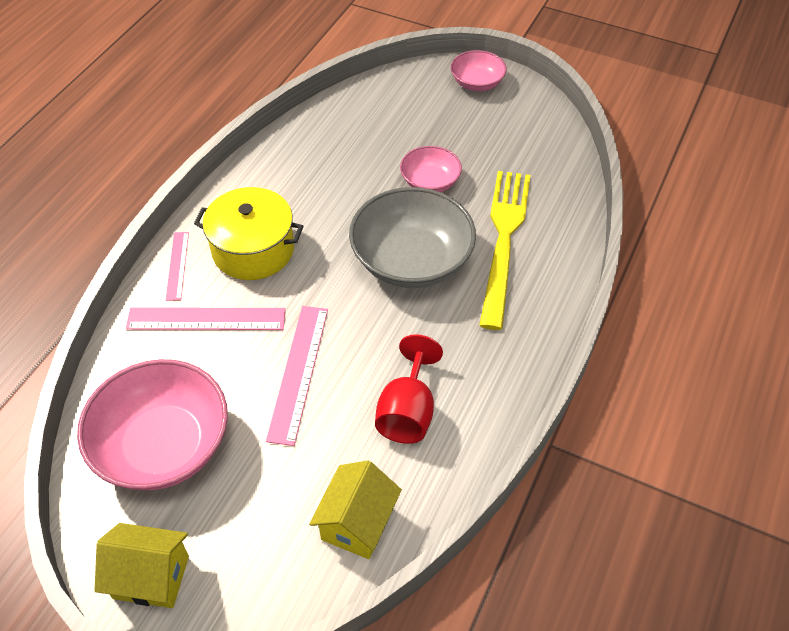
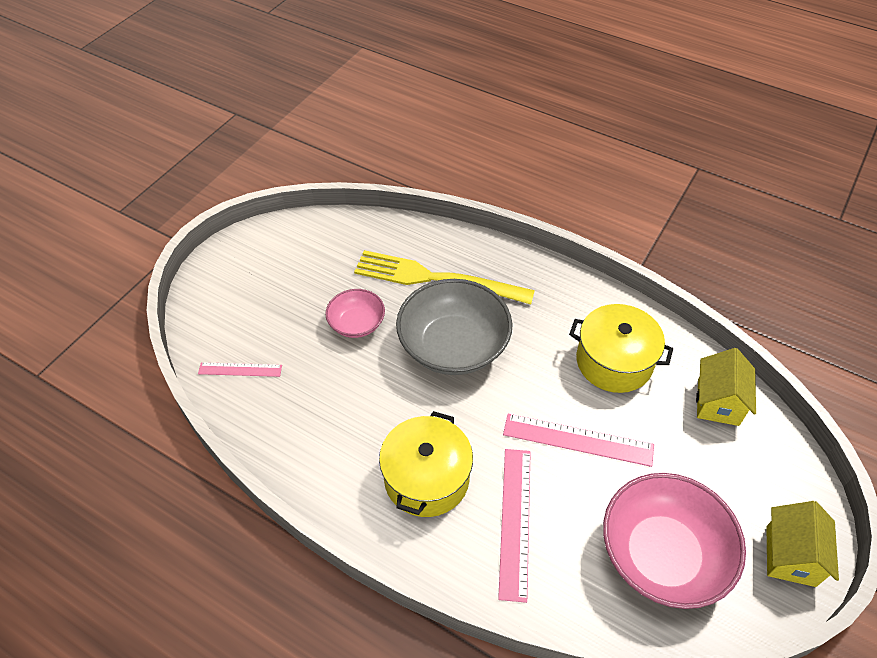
camera: 85 degrees left, 0 degrees up
(177, 265) = (441, 553): pink ruler -> pink ruler (240, 369)
(357, 523) = (718, 402): yellow house -> yellow house turned 75 degrees clockwise
(407, 411) = (614, 361): red goblet -> yellow pot
(477, 83) = (225, 273): pink bowl -> none

